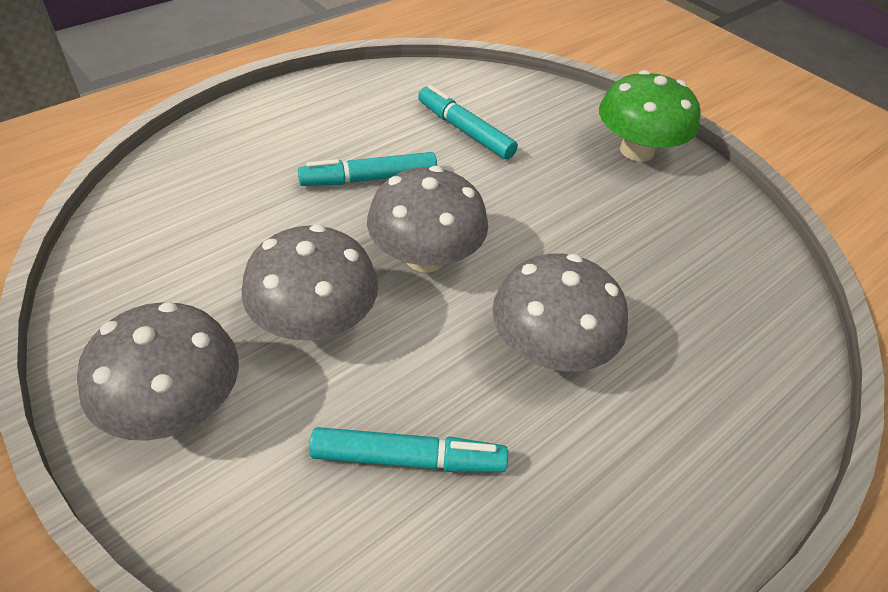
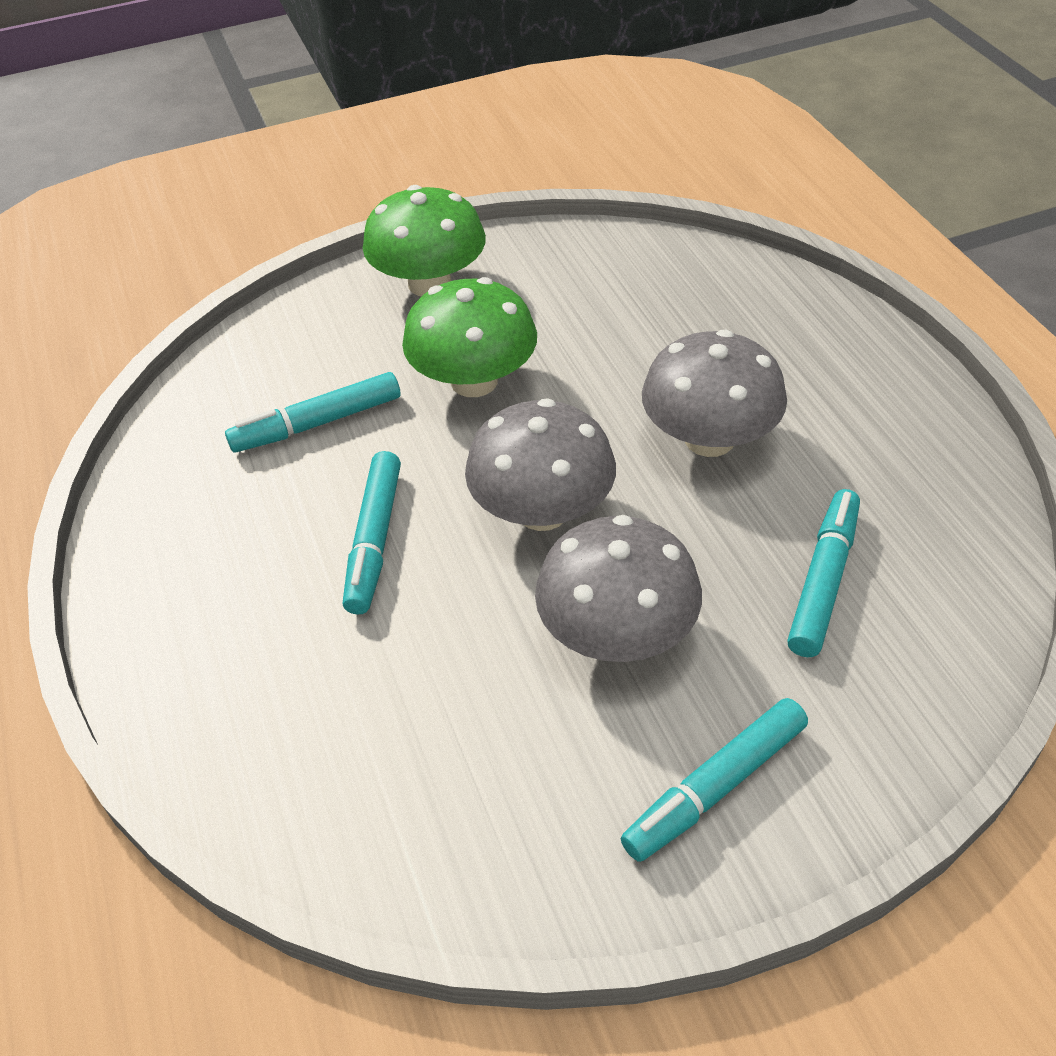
camera: 65 degrees left, 0 degrees up
(175, 406) = (715, 787): grey mushroom -> turquoise marker
(544, 194) = (474, 381): none -> green mushroom

